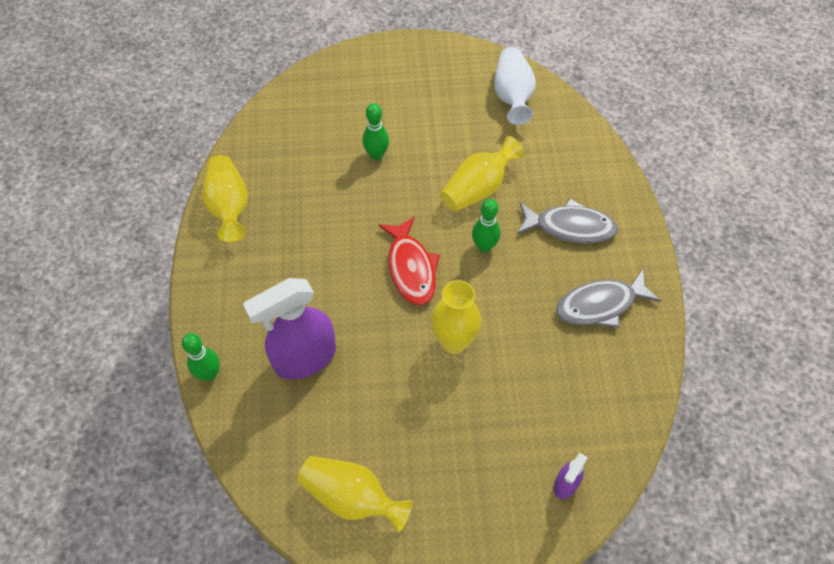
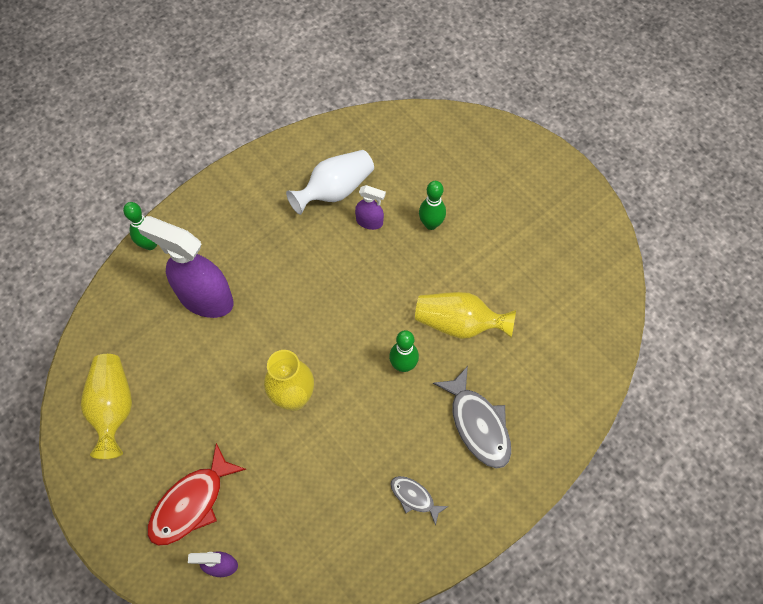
camera: 55 degrees right, 5 degrees up
(229, 207) = (299, 156): yellow vase -> none
(338, 194) = (370, 222): none -> purple spray bottle
(411, 268) = (340, 321): red fish -> red fish (191, 503)
(512, 96) = (585, 289): white vase -> white vase (335, 190)
(600, 304) = (414, 497): grey fish -> grey fish, size x0.55

